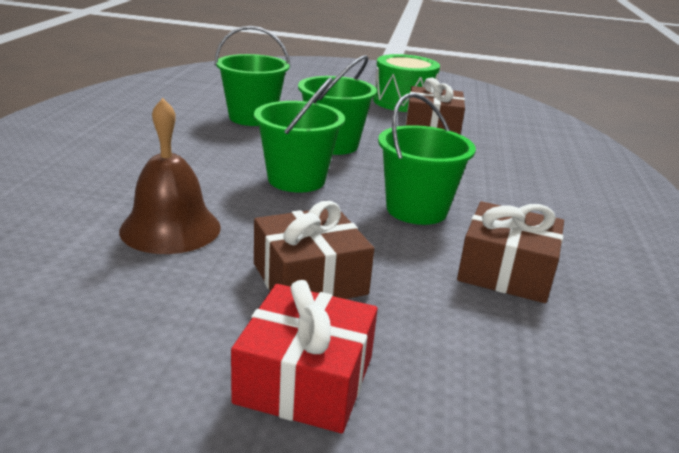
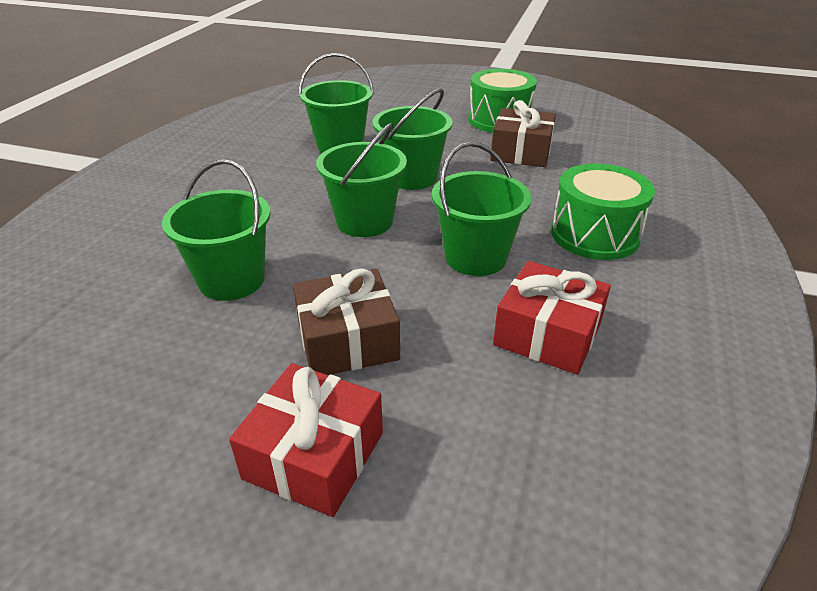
camera: 10 degrees right, 10 degrees up
(170, 228) = (232, 280): brown bell -> green bucket
(506, 271) = (547, 334): brown gift -> red gift
(522, 192) = (595, 235): none -> green drum

